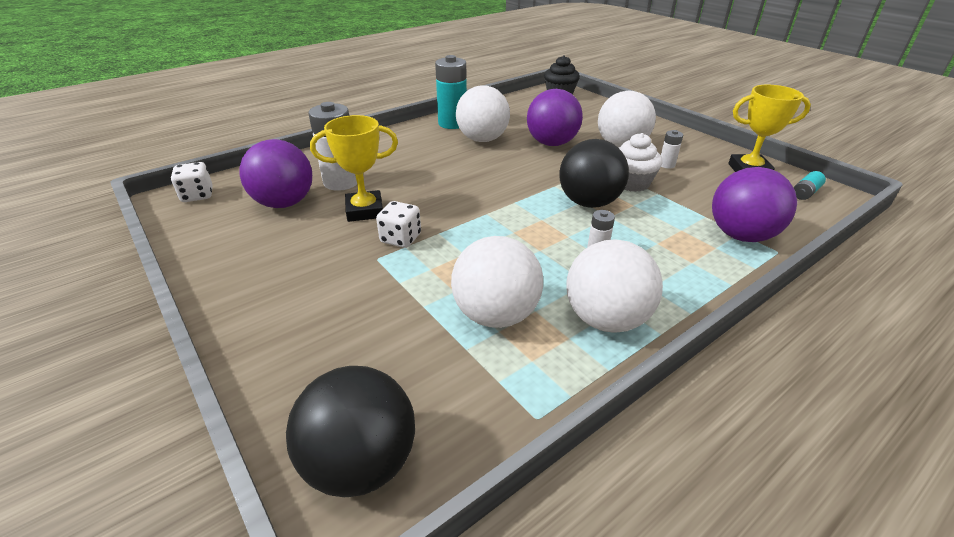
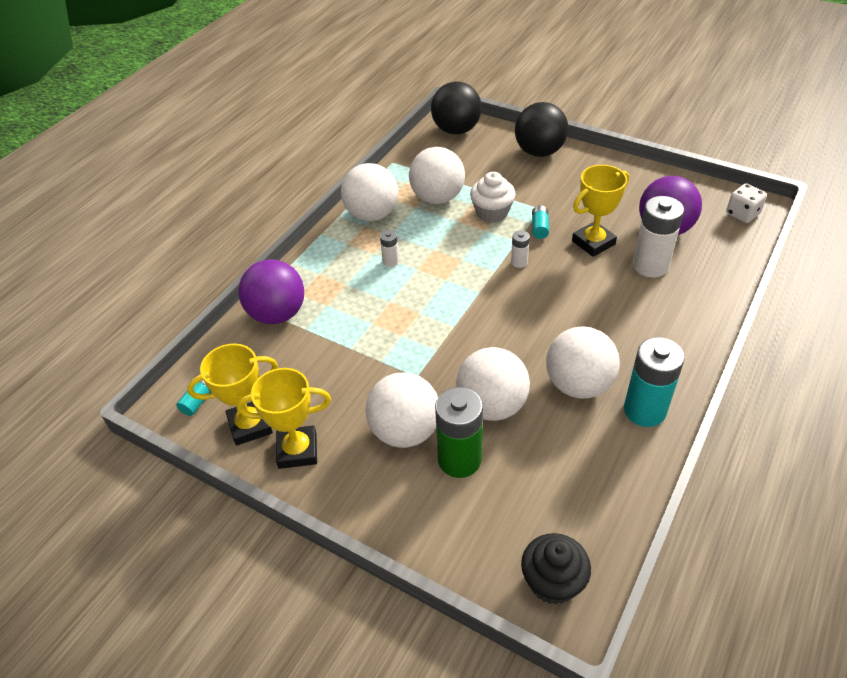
camera: 160 degrees right, 10 degrees up
(400, 239) = (539, 227): white dice -> turquoise battery
(551, 143) = (491, 406): purple ball -> white ball
(588, 130) = (459, 459): none -> green battery
(589, 203) = (413, 313): black ball -> black ball (539, 152)
(631, 183) = (379, 356): white cupcake -> white cupcake (492, 213)
(666, 165) = (345, 405): white battery -> white battery (519, 262)
(705, 153) = (297, 450): none -> yellow trophy

